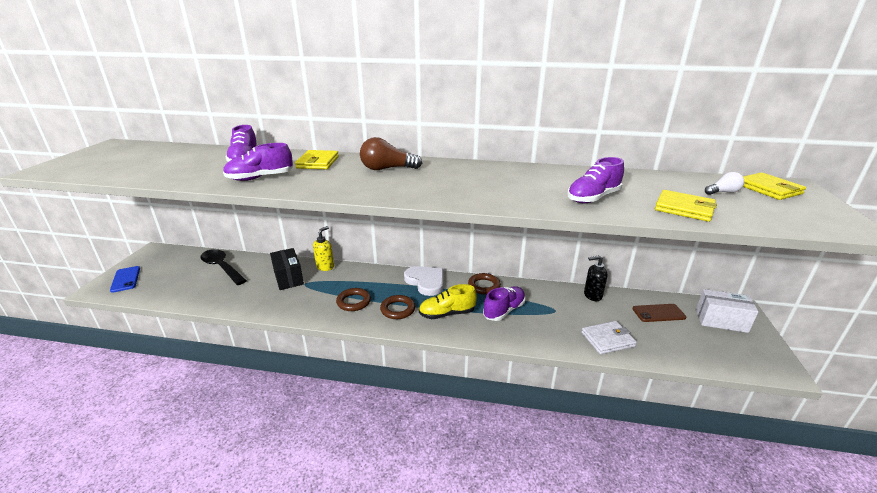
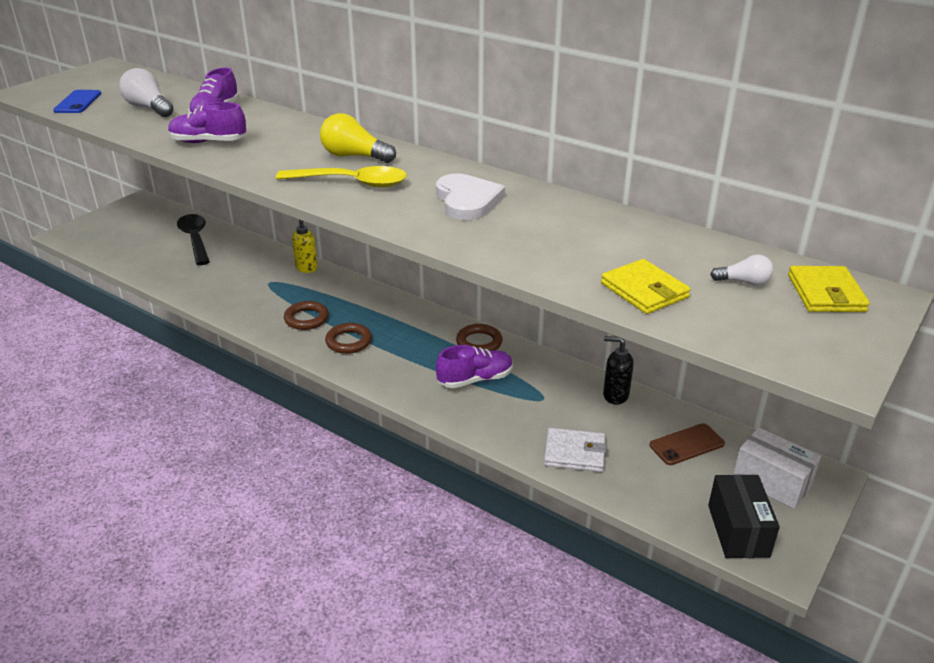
camera: 25 degrees right, 5 degrees up
(125, 279) = (95, 230): blue phone -> blue phone (78, 102)
(181, 164) = (149, 108): none -> white light bulb
(288, 278) = (256, 270): black box -> black box (738, 531)
(318, 162) = (288, 132): yellow wallet -> none
(387, 169) = (354, 156): brown light bulb -> yellow light bulb
(407, 184) = (351, 183): none -> yellow spoon
(426, 282) = (410, 317): white heart -> white heart (467, 200)
(447, 314) = (401, 363): yellow shoe -> none
(593, 198) = (548, 249): purple shoe -> none
(658, 313) = (686, 444): brown phone -> brown phone turned 45 degrees counterclockwise

